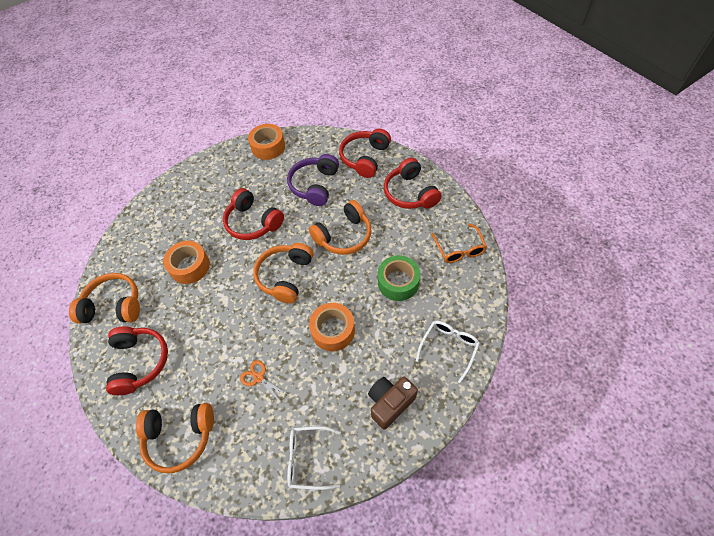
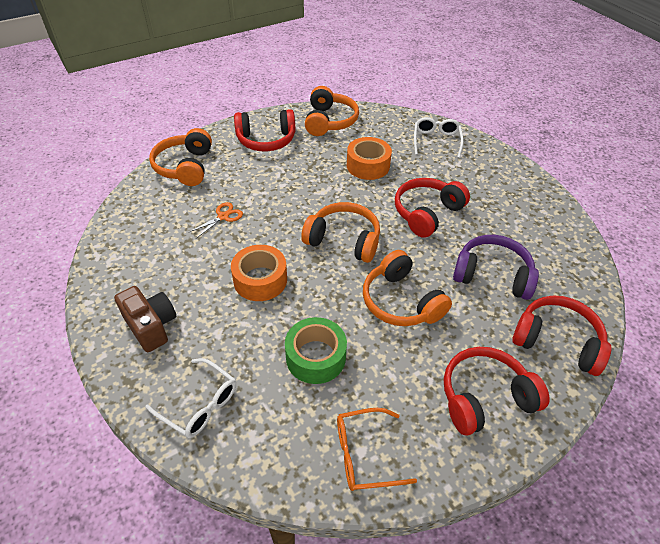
camera: 90 degrees right, 10 degrees down
(268, 147) = (560, 228): orange tape -> none
(308, 459) = (124, 251): white glasses -> white glasses (436, 141)

